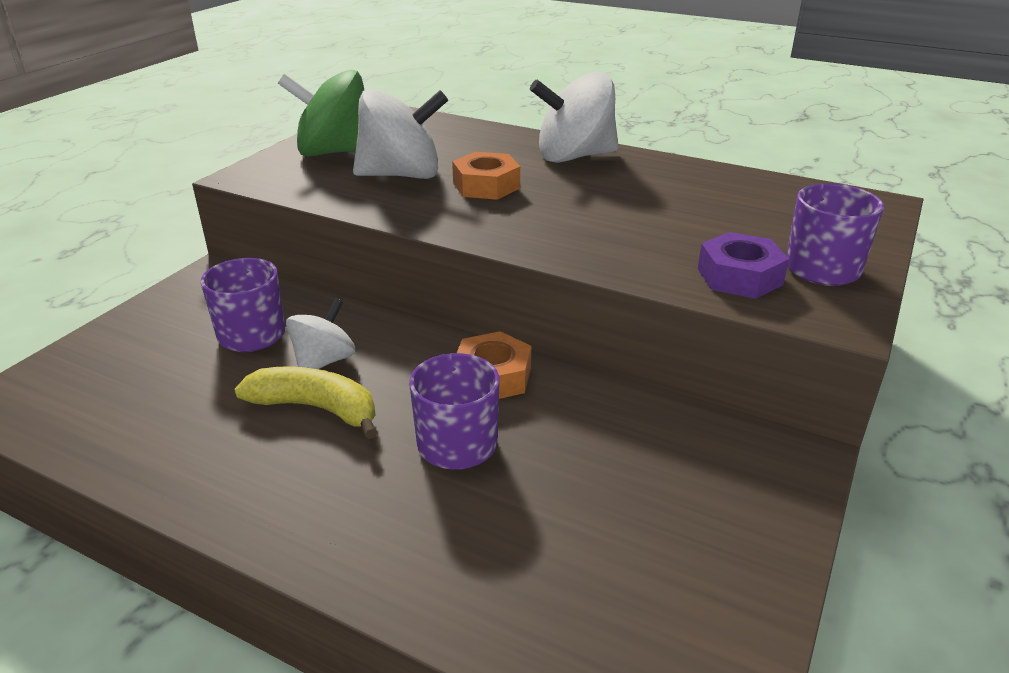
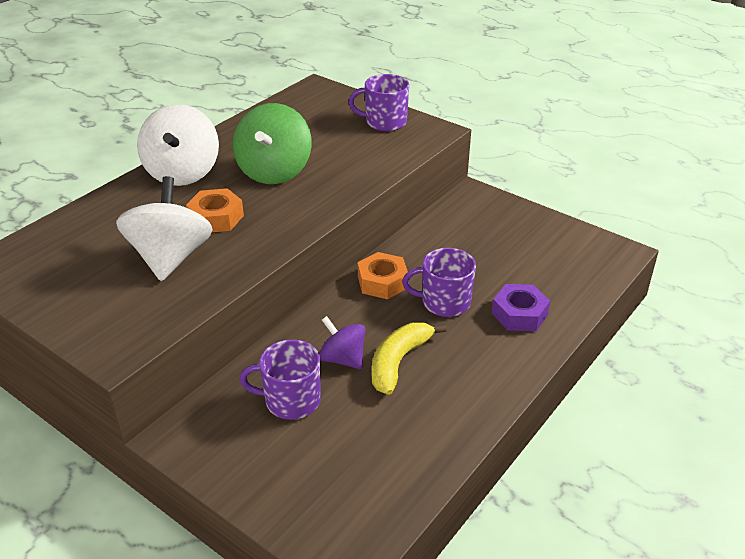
camera: 80 degrees left, 5 degrees up
(324, 361) = (343, 359): white spinning top -> purple spinning top
(335, 152) = (90, 295): green spinning top -> green spinning top (274, 171)
(739, 276) = (387, 147): purple nut -> purple nut (519, 314)

